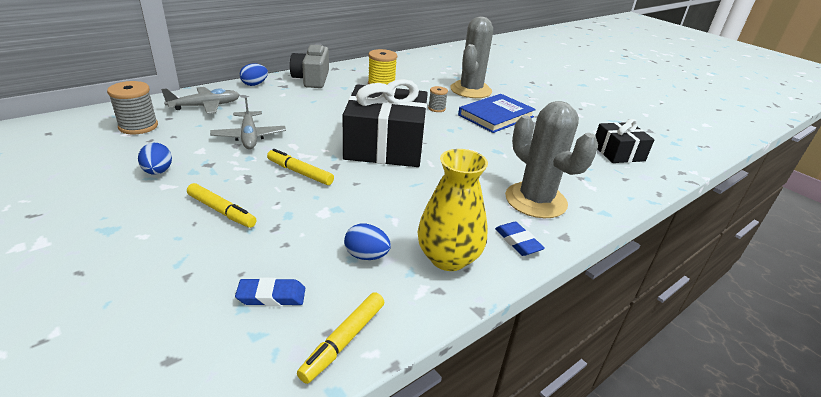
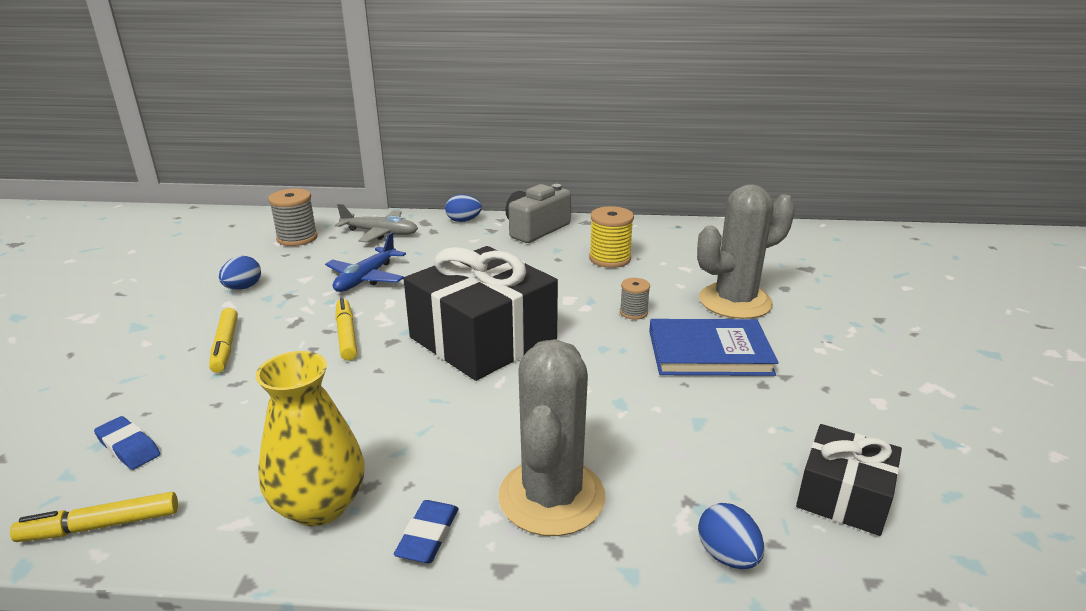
camera: 45 degrees right, 5 degrees down
(249, 136) = (366, 278): grey plane -> blue plane
(366, 256) = (254, 454): blue egg -> blue egg (727, 556)

